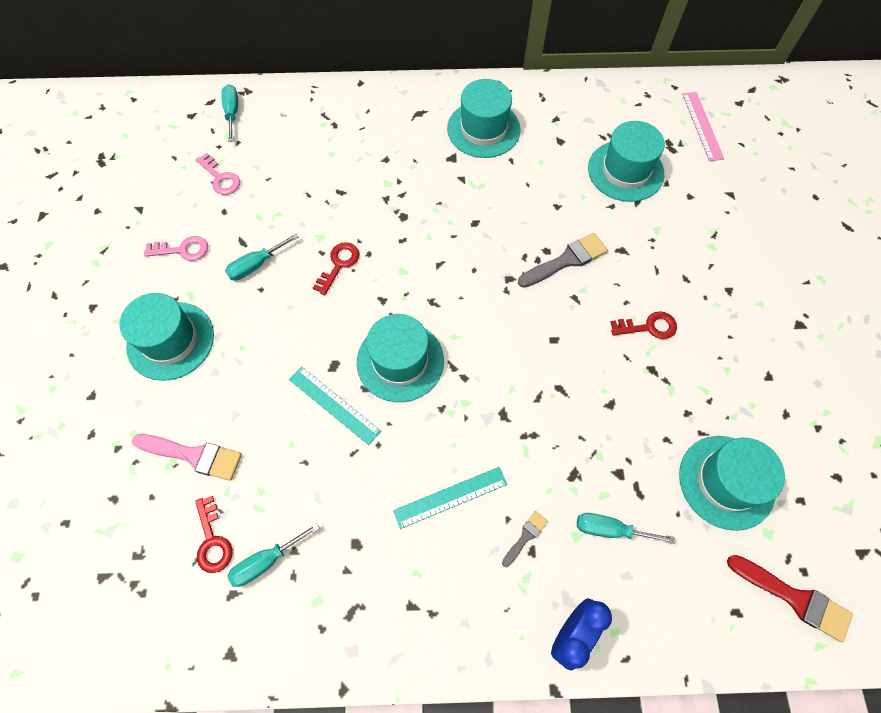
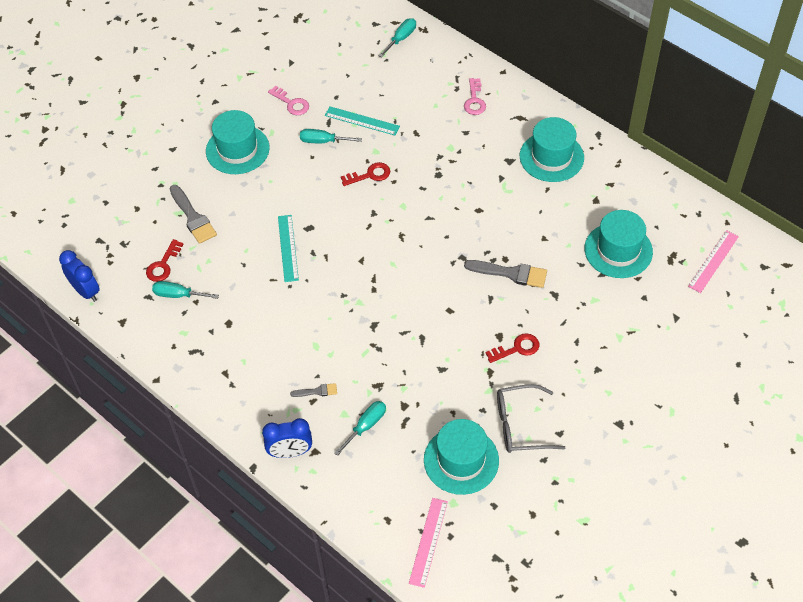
camera: 45 degrees right, 10 degrees down
(146, 657) = (86, 291): none -> blue clock
(194, 455) = (193, 217): pink brush -> grey brush
(220, 178) = (354, 75): pink key -> pink key (474, 100)
(400, 361) = (347, 253): turquoise hat -> none
(450, 497) = (299, 341): turquoise ruler -> turquoise ruler (362, 121)
(610, 529) = (366, 426): turquoise screwdriver -> turquoise screwdriver turned 75 degrees clockwise
(648, 327) = (517, 348): red key -> red key turned 60 degrees counterclockwise
(732, 399) = (520, 425): none -> grey glasses
(794, 598) = (428, 542): red brush -> pink ruler

